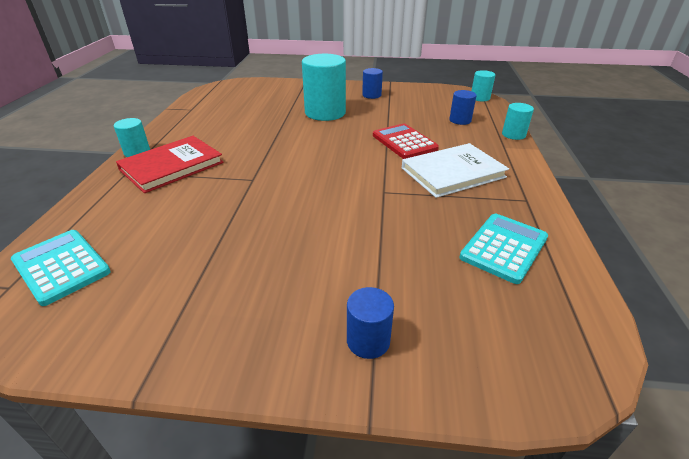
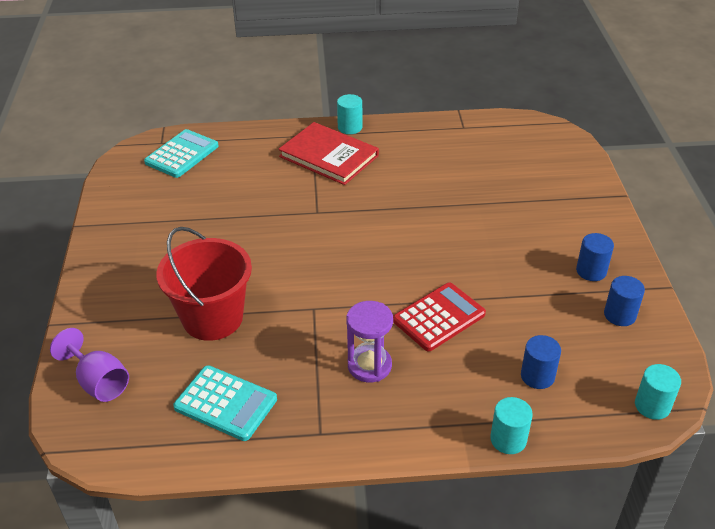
camera: 80 degrees right, 5 degrees up
(325, 113) = (502, 234): turquoise cylinder -> none
(368, 340) = (112, 317): blue cylinder -> blue cylinder (620, 315)
(386, 251) = (213, 318): none -> red bucket
(452, 172) = (369, 365): white book -> purple hourglass
(486, 353) = (99, 382): none -> purple goblet

